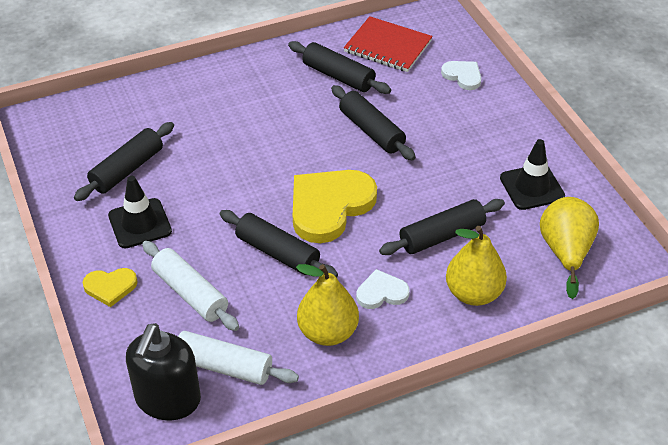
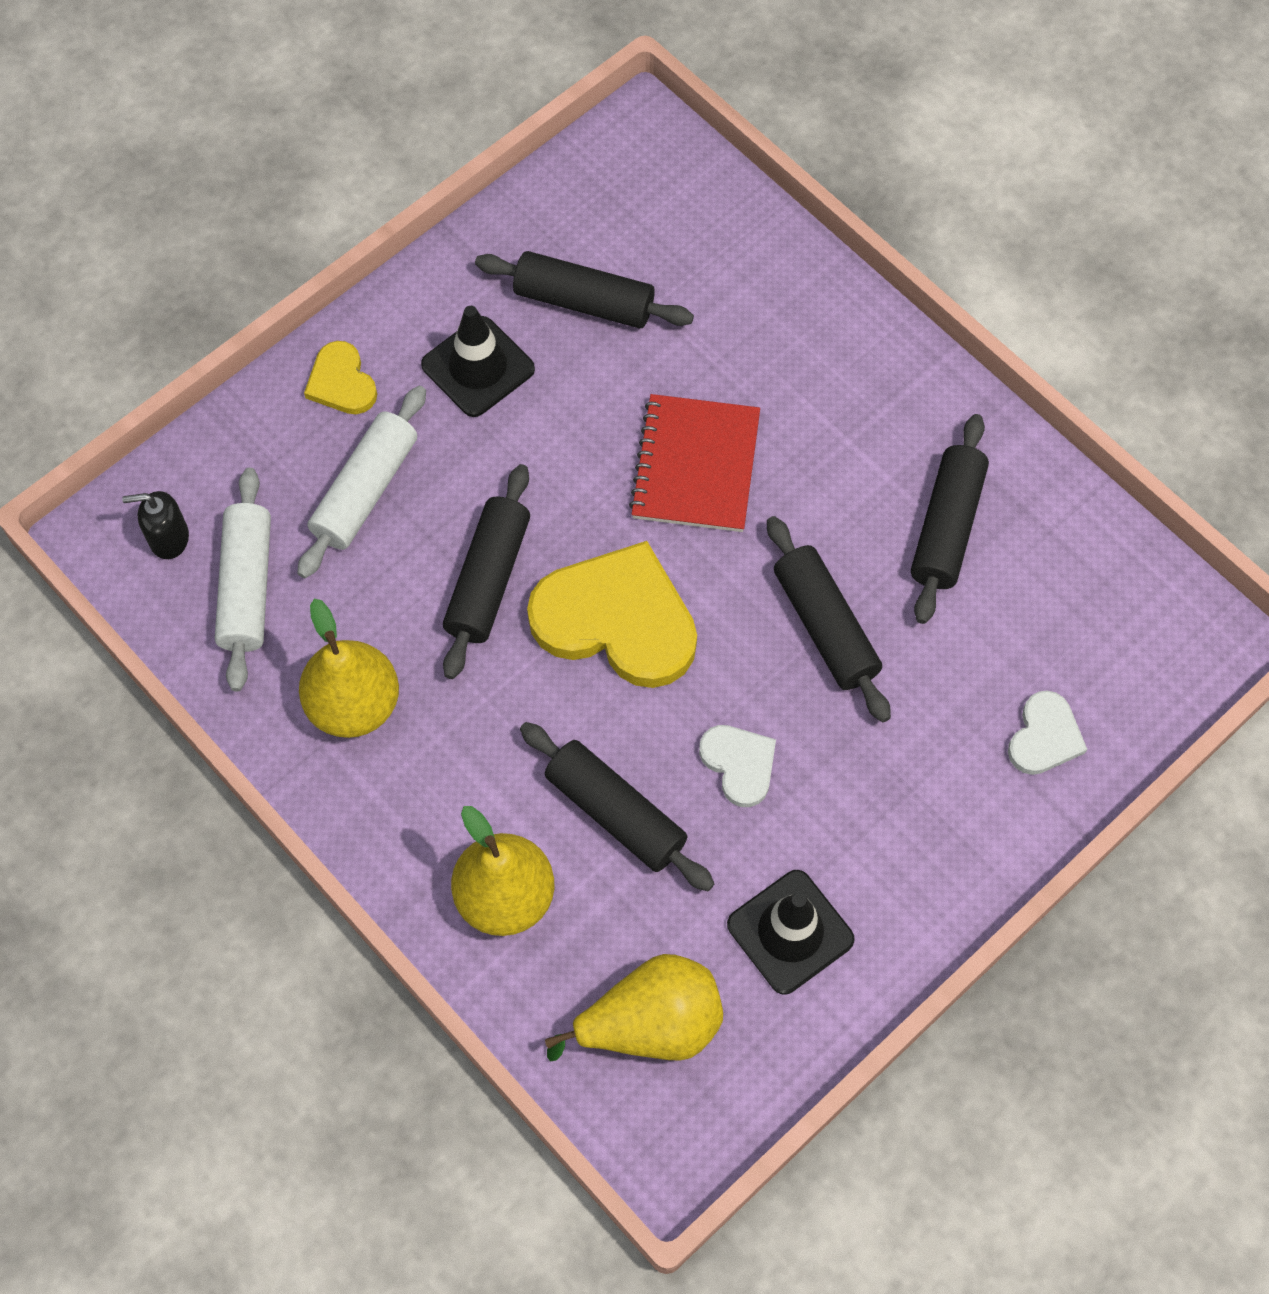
camera: 70 degrees right, 20 degrees up
(167, 400) = (169, 538): black soap dispenser -> black soap dispenser, size x0.51
(371, 131) = (825, 626): black rolling pin -> black rolling pin turned 60 degrees counterclockwise
(381, 292) = (459, 757): white heart -> white heart (739, 764)
(388, 46) = (1069, 582): red notebook -> red notebook (695, 466)

